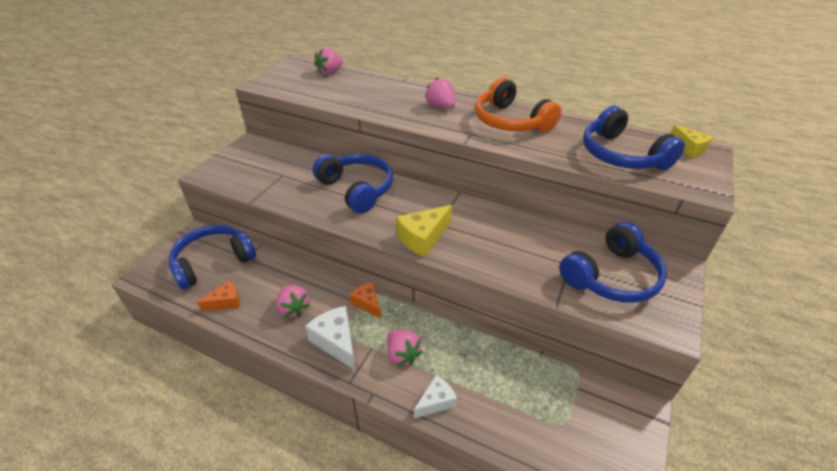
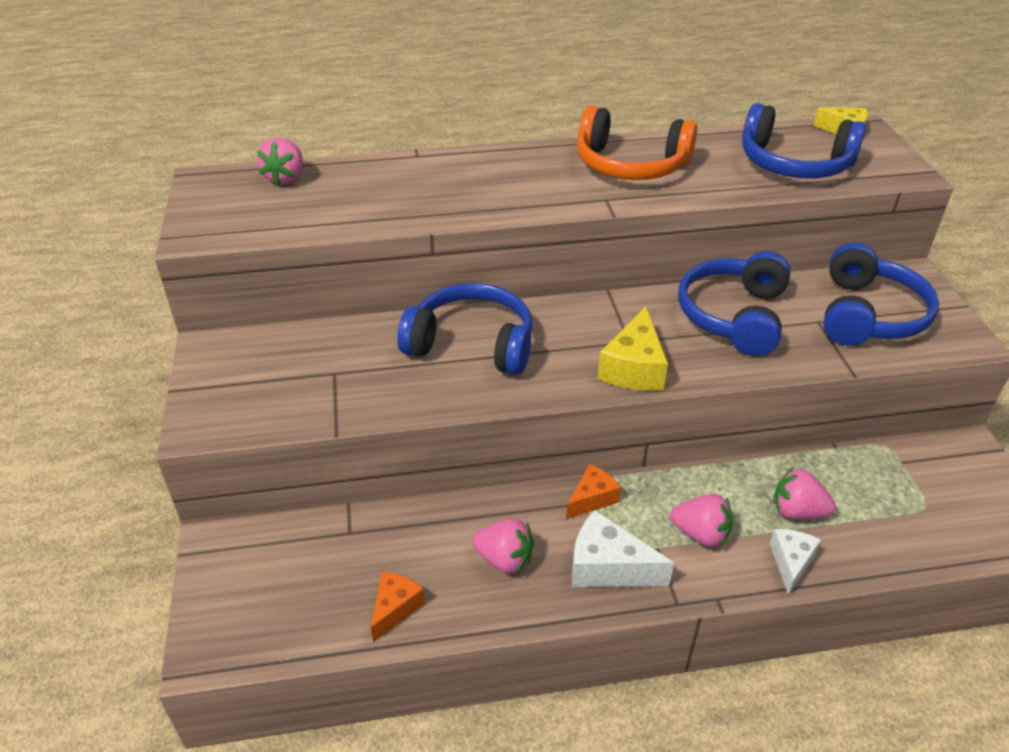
camera: 35 degrees left, 0 degrees up
(213, 262) = (302, 567): blue headphones -> blue headphones (734, 316)
(367, 303) = (592, 499): orange cheese -> orange cheese turned 120 degrees clockwise
(441, 106) = (520, 175): pink strawberry -> pink strawberry (797, 511)

